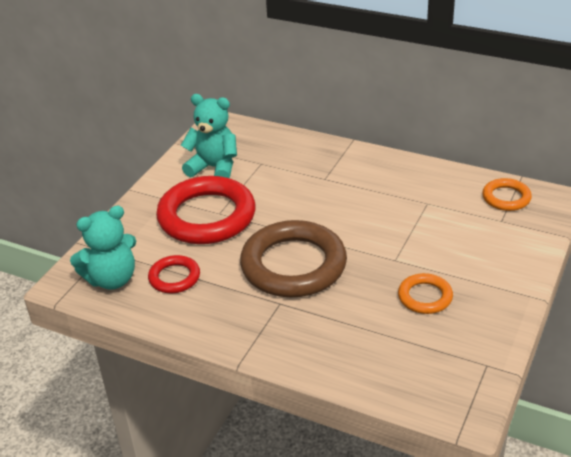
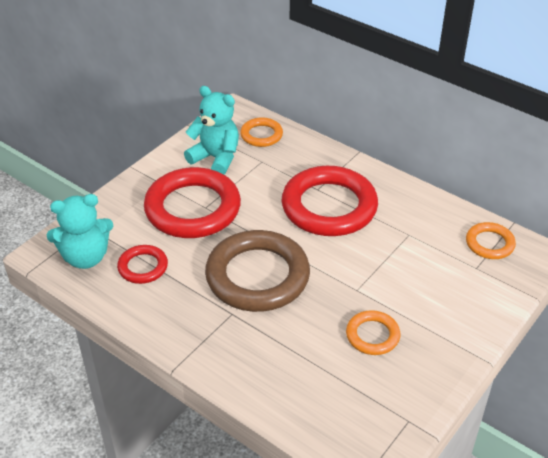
camera: 10 degrees right, 5 degrees up
(252, 140) = (261, 135): none -> orange ring
(342, 192) = (329, 207): none -> red ring

